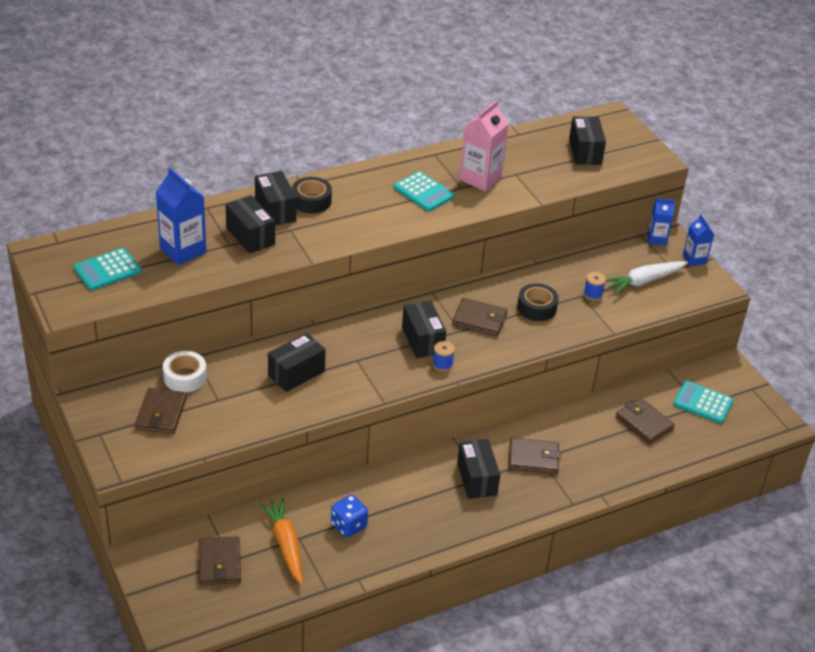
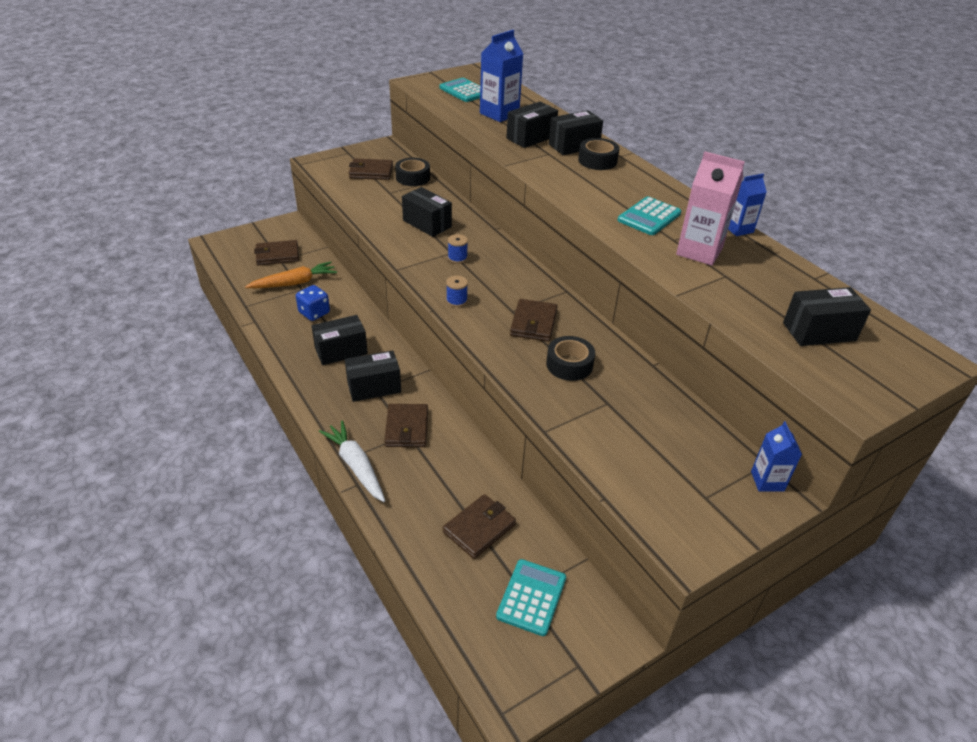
camera: 85 degrees right, 0 degrees up
(185, 377) = (413, 177): white tape -> black tape
(422, 340) = (489, 287): black box -> black box (341, 351)
(593, 294) = (614, 412): blue spool -> blue spool (457, 258)
(644, 281) = (663, 463): white carrot -> white carrot (355, 466)
(694, 259) = (742, 524): blue carton -> blue carton (738, 229)

